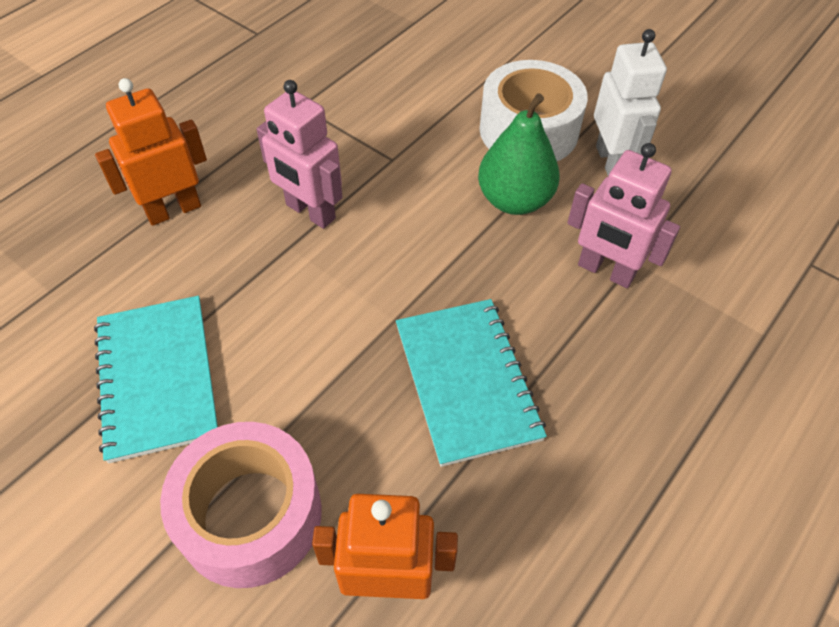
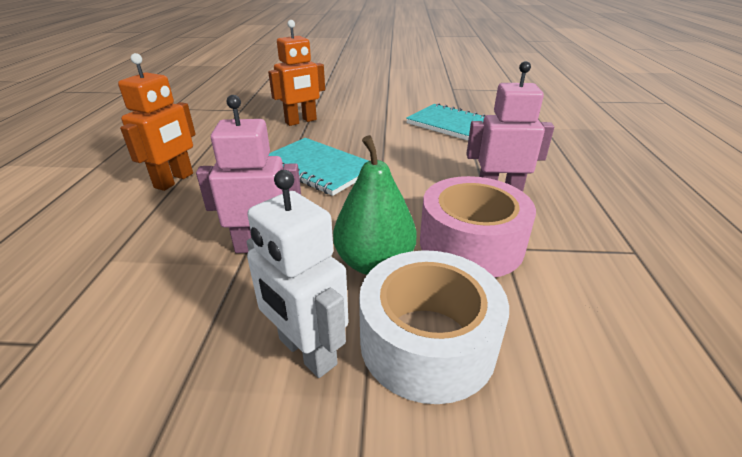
camera: 145 degrees right, 20 degrees down
(173, 210) = (564, 165): orange robot -> orange robot (174, 181)
(250, 515) = (368, 117): pink tape -> pink tape (471, 243)

